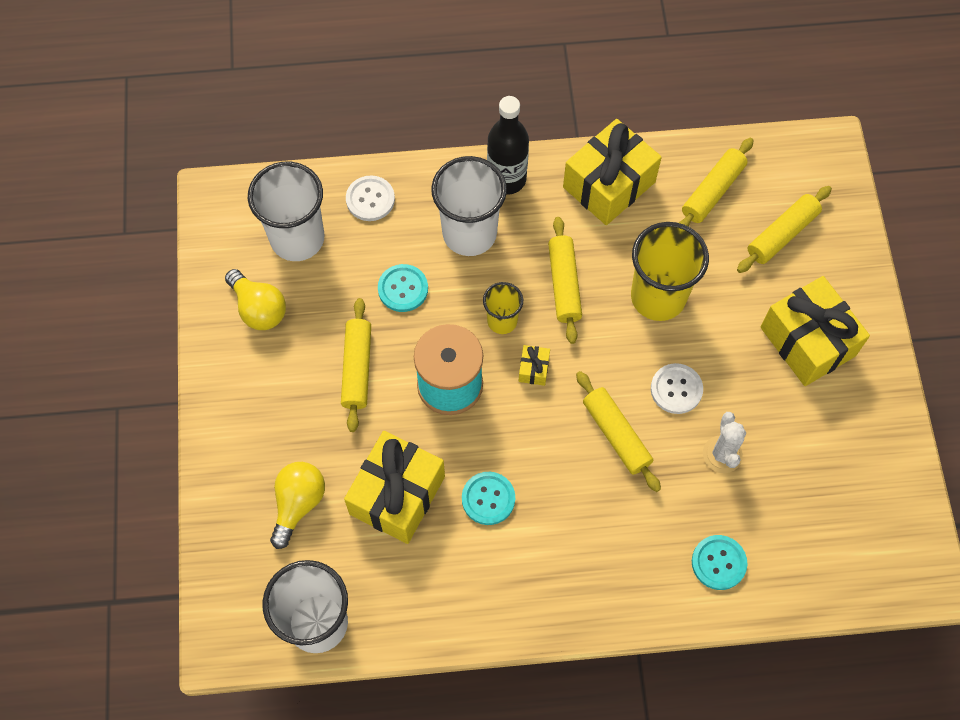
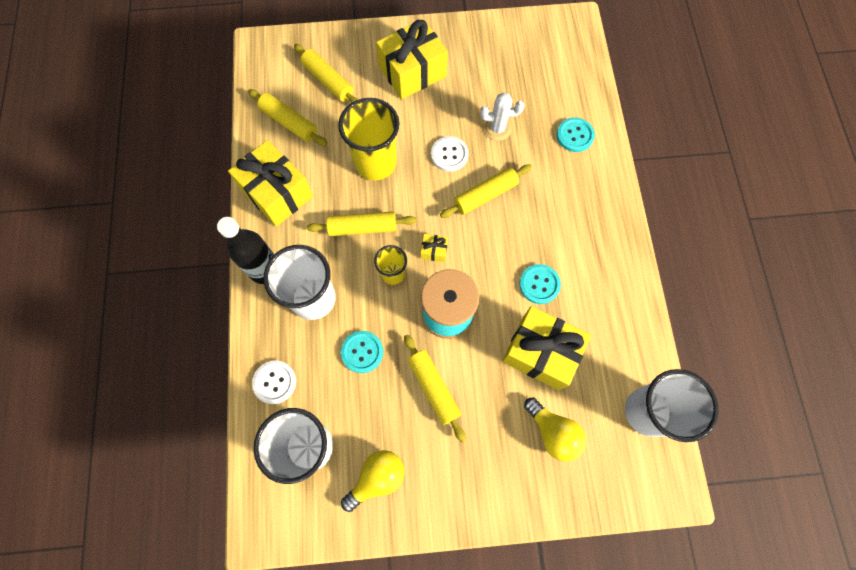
camera: 90 degrees left, 5 degrees up
(298, 504) = (553, 432): yellow light bulb -> yellow light bulb turned 150 degrees counterclockwise
(357, 368) = (434, 388): yellow rolling pin -> yellow rolling pin turned 60 degrees clockwise

